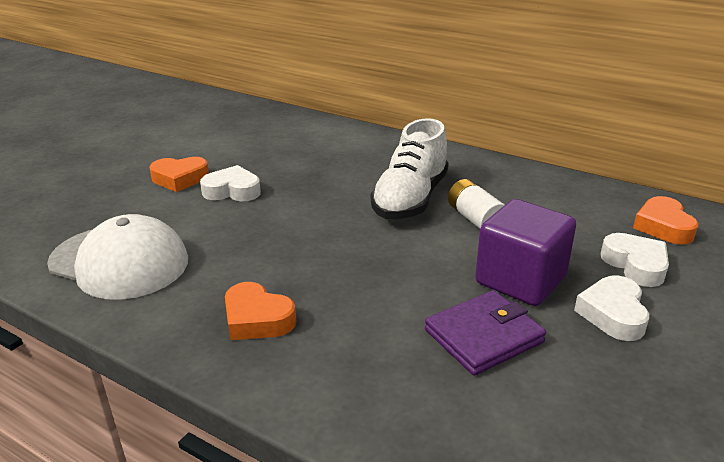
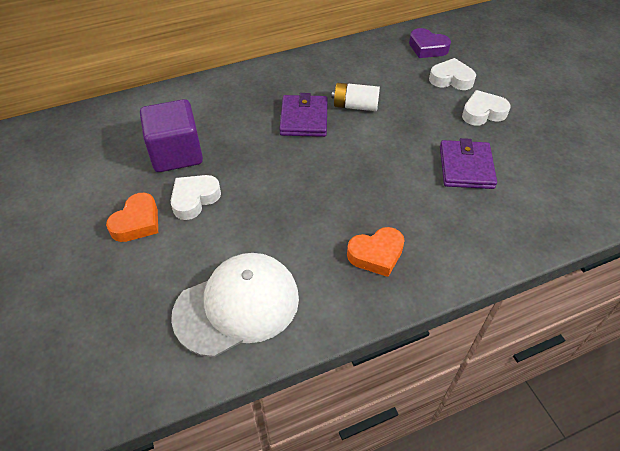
camera: 55 degrees left, 20 degrees up
(410, 199) = (304, 119): white shoe -> purple wallet
(520, 280) = (430, 125): purple cube -> purple cube (176, 154)
(613, 314) = (483, 113): white heart -> white heart turned 120 degrees clockwise
(663, 226) = (427, 48): orange heart -> purple heart

